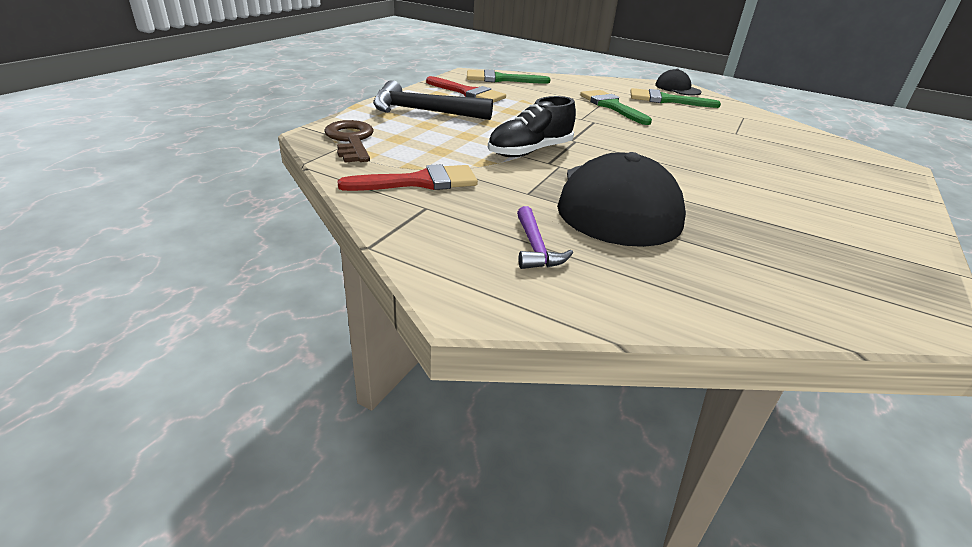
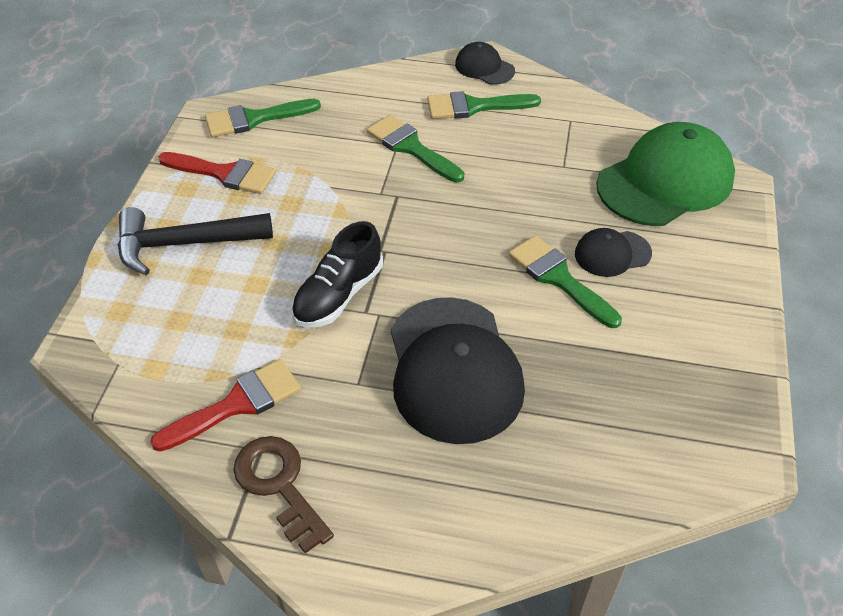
camera: 15 degrees left, 15 degrees up
(351, 140) = (124, 344): brown key -> brown key (279, 485)
(535, 248) = (389, 479): purple hammer -> none
(725, 179) = (558, 278): none -> green brush
(777, 177) = (612, 253): none -> black cap
(828, 154) = (665, 181): none -> green cap

